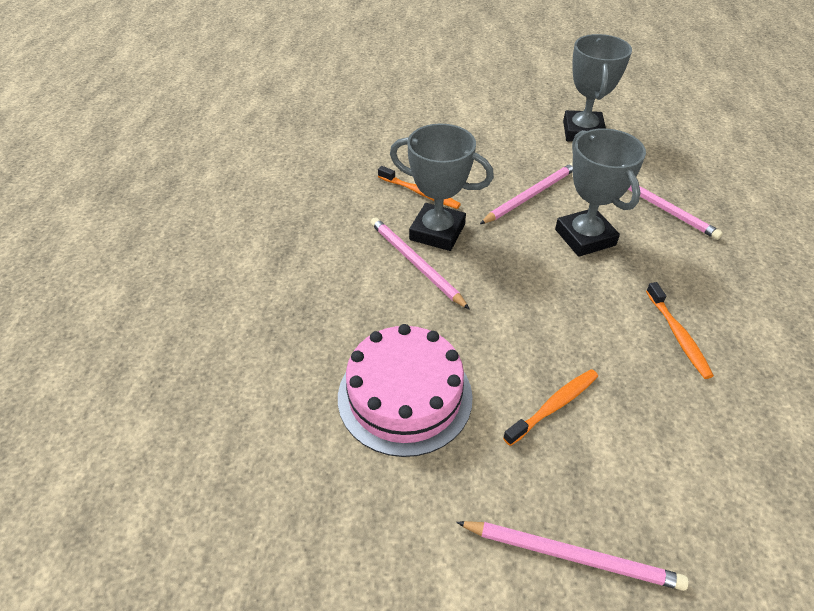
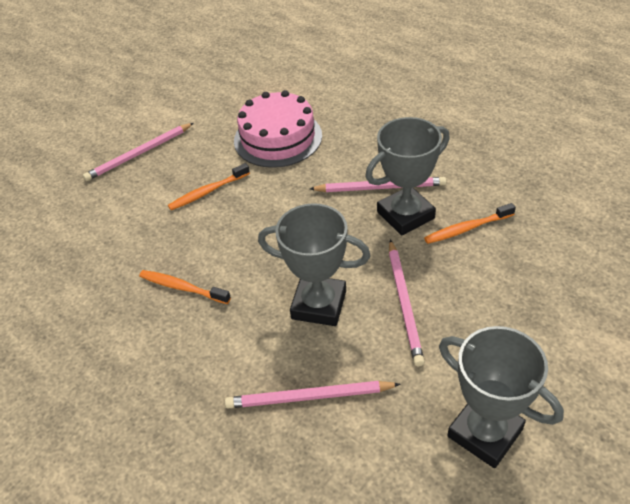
camera: 130 degrees right, 0 degrees up
(553, 406) = (208, 192): orange toothbrush -> orange toothbrush turned 60 degrees clockwise

